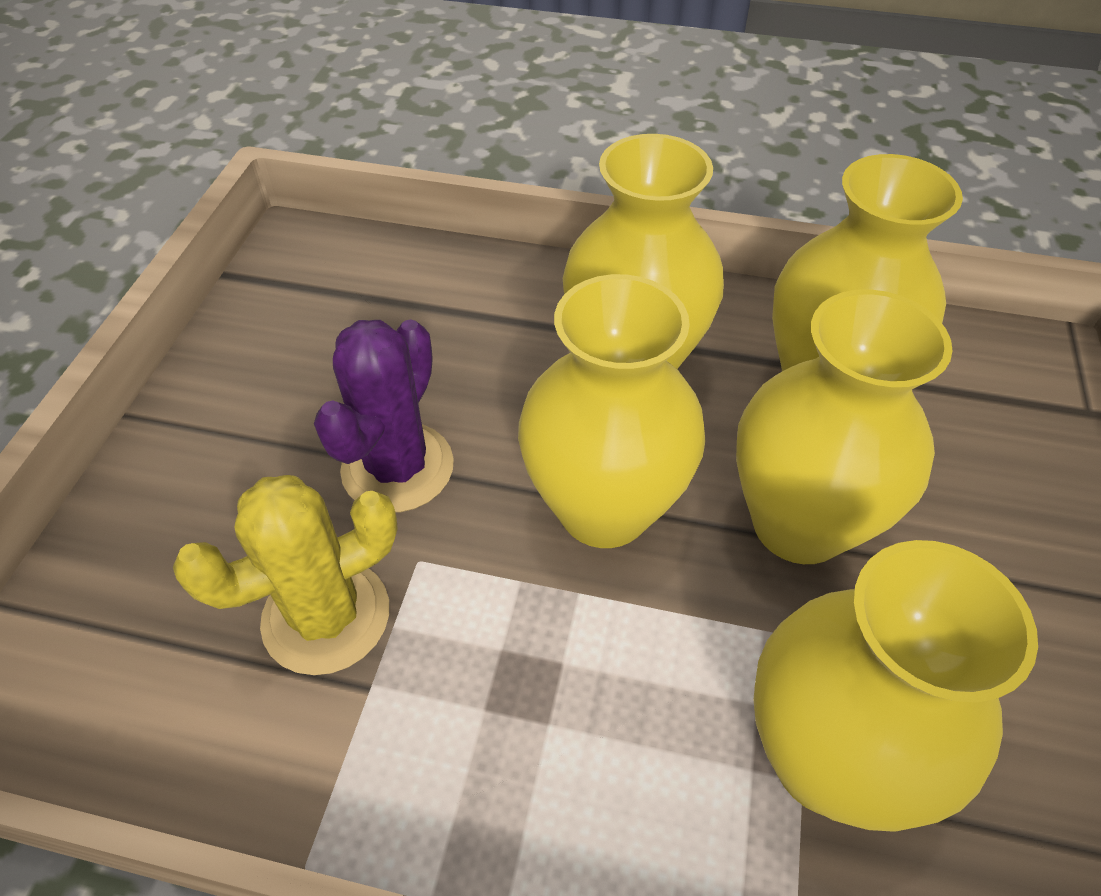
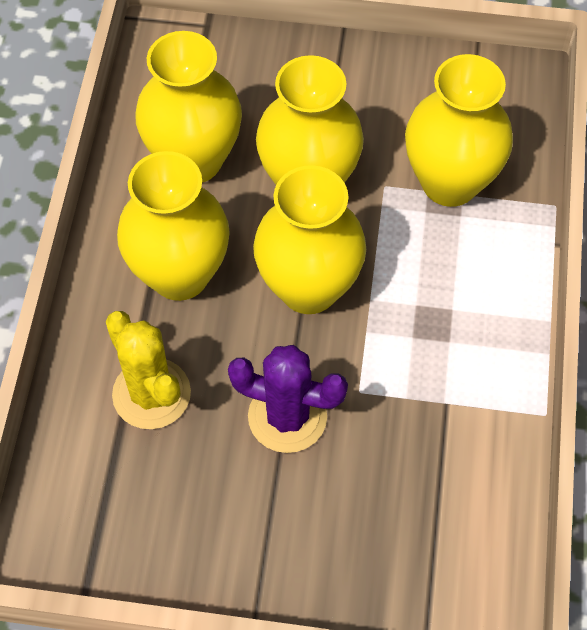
camera: 95 degrees left, 10 degrees up
(326, 616) = (405, 437): yellow cactus -> yellow cactus (151, 394)

